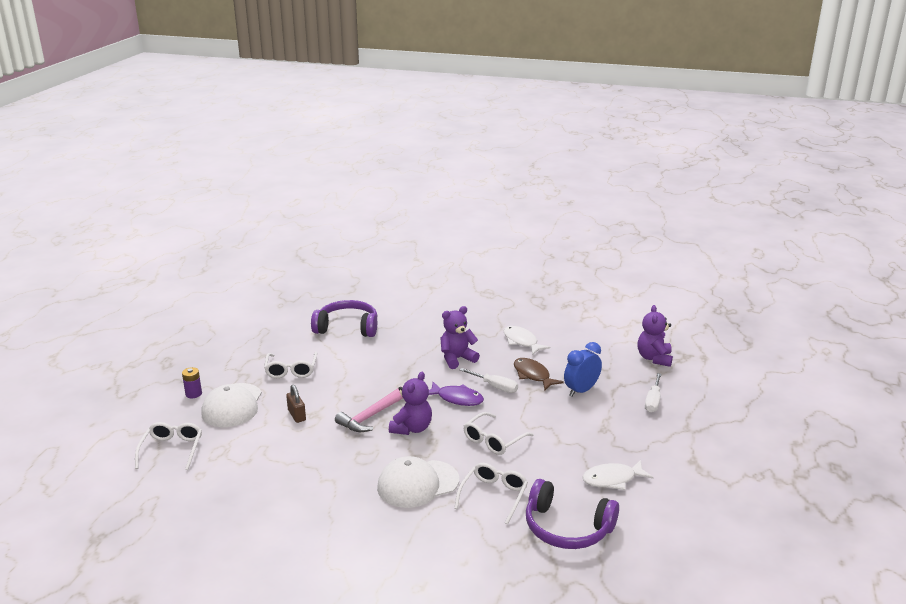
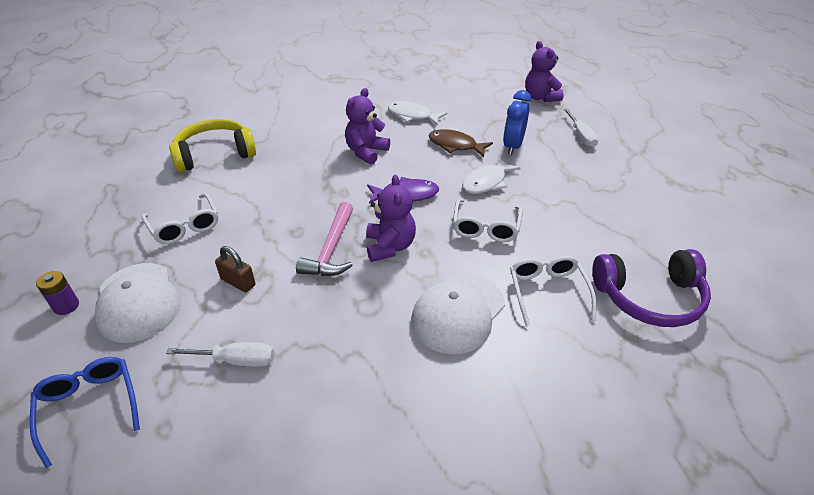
camera: 30 degrees left, 15 degrees up
(172, 450) = (89, 407): white glasses -> blue glasses
(347, 327) = (215, 154): purple headphones -> yellow headphones
(495, 387) = (431, 169): white screwdriver -> white screwdriver (235, 360)
(612, 479) = (631, 226): white fish -> white fish (486, 182)

